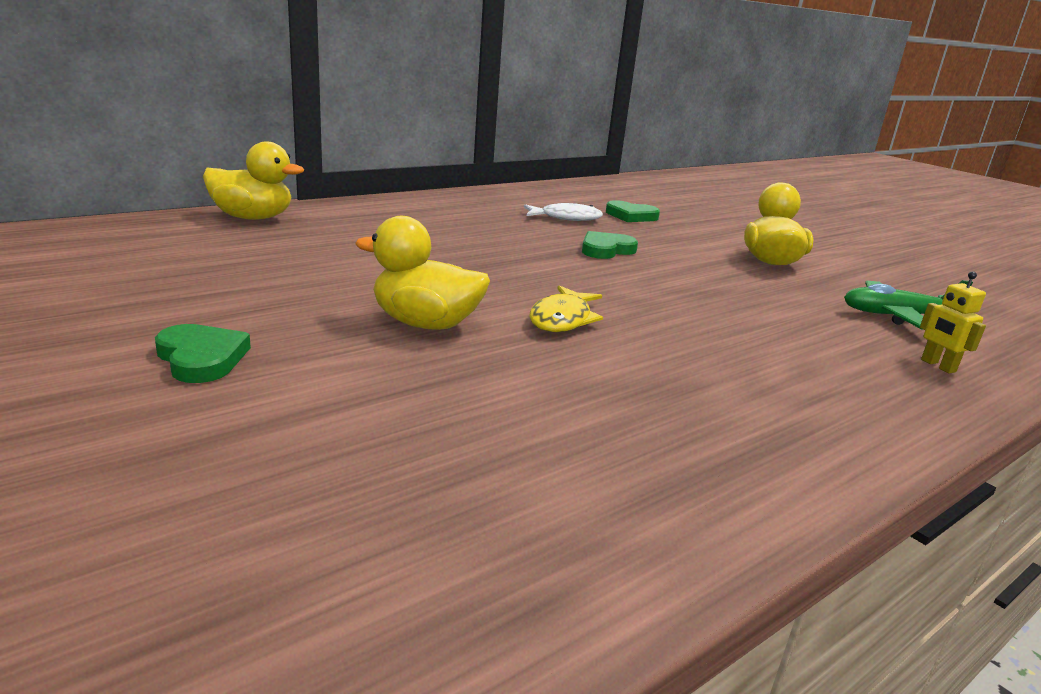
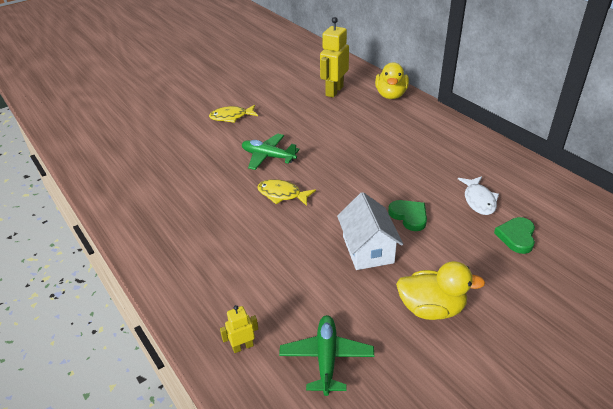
camera: 95 degrees right, 15 degrees up
(185, 250) = (334, 91): none -> yellow robot
(201, 358) = (231, 117): green heart -> yellow fish
(425, 324) = (268, 156): yellow duck -> green plane
(685, 277) = (368, 249): none -> white house

